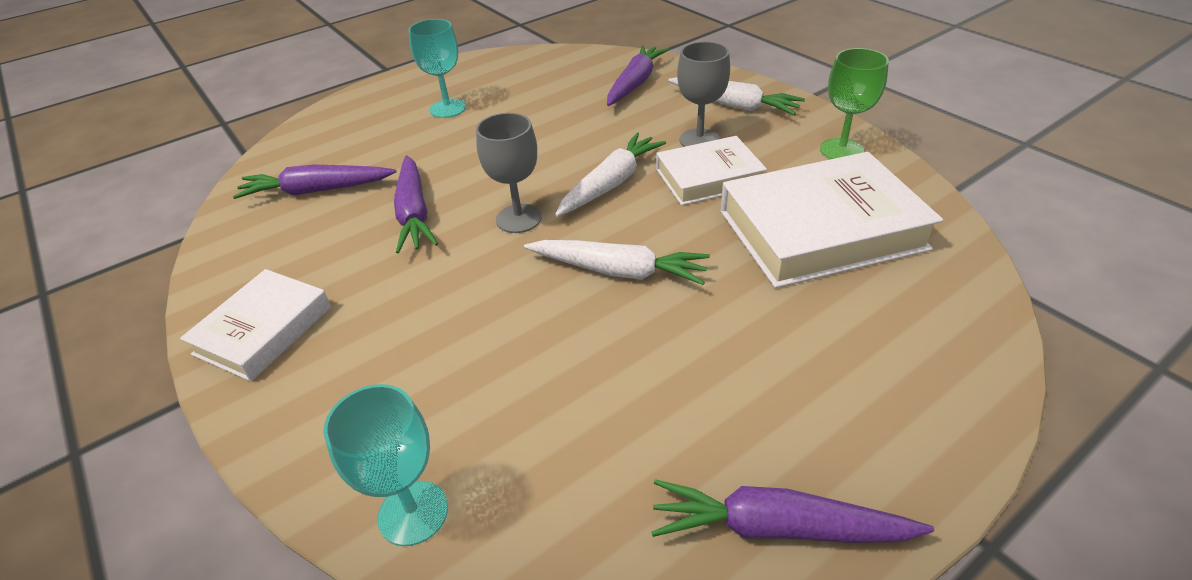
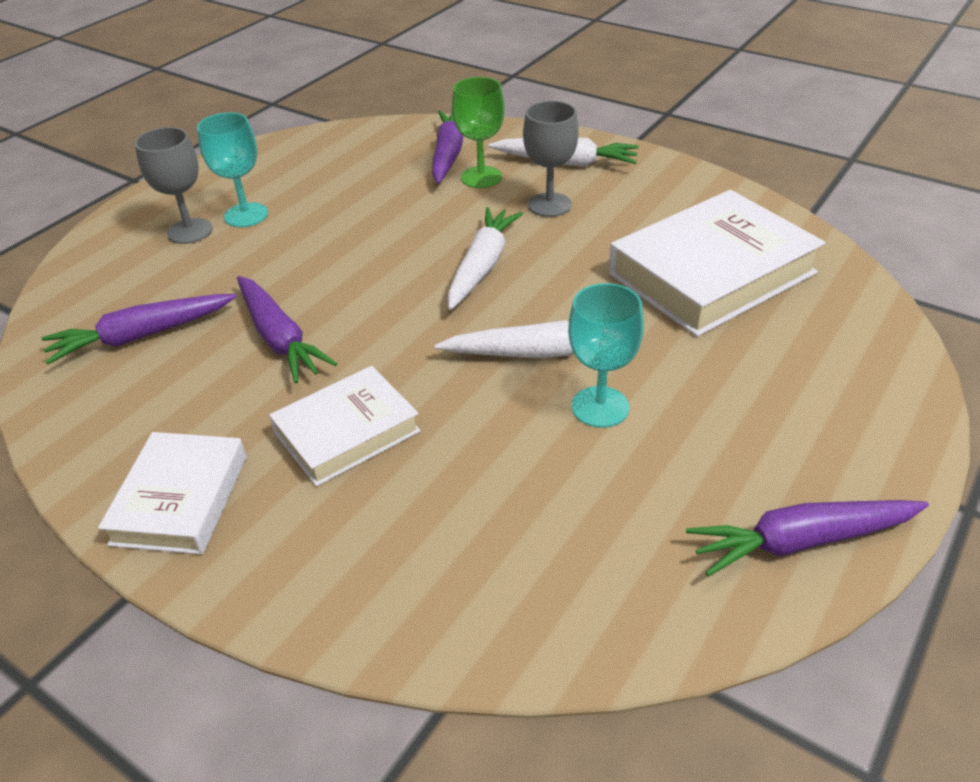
camera: 20 degrees left, 0 degrees up
(413, 513) = (465, 626): turquoise goblet -> turquoise goblet (600, 407)
(518, 218) = (403, 321): grey goblet -> grey goblet (190, 231)
(709, 177) = (579, 242): white book -> white book (347, 432)
(841, 150) = (693, 192): green goblet -> green goblet (481, 177)

